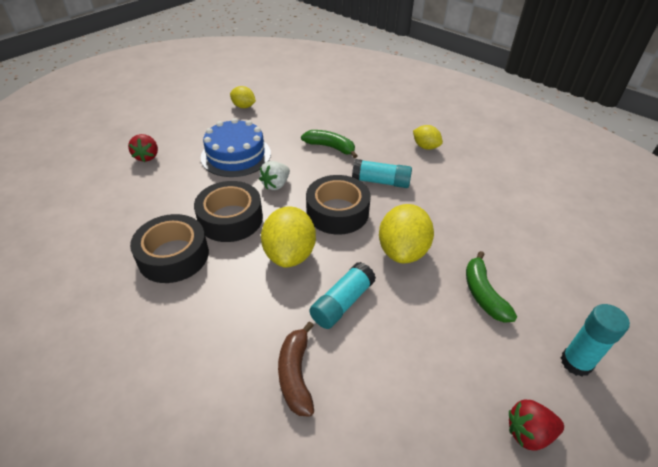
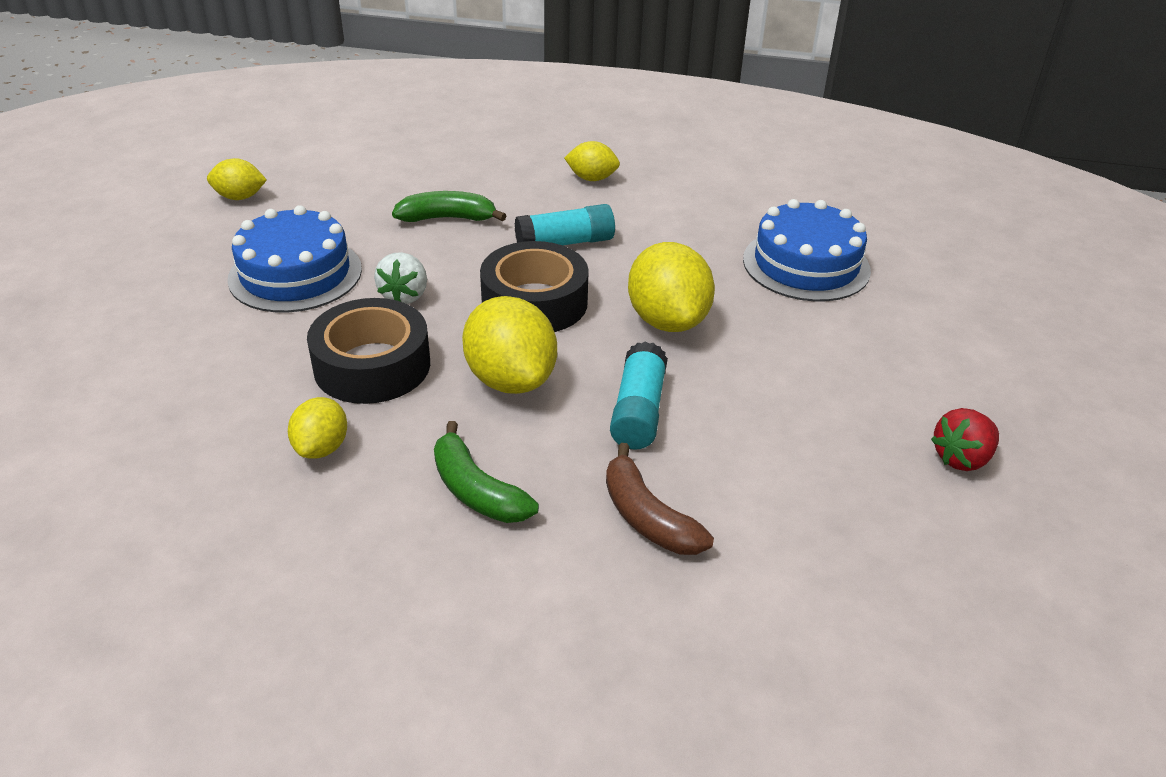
camera: 30 degrees left, 5 degrees down
(147, 157) = (125, 324): red strawberry -> none
(173, 256) = (322, 448): black tape -> yellow lemon
(483, 294) = (806, 335): green banana -> green banana (476, 490)
(518, 245) = (806, 264): none -> blue cake
(576, 362) = (958, 368): turquoise glue stick -> none

